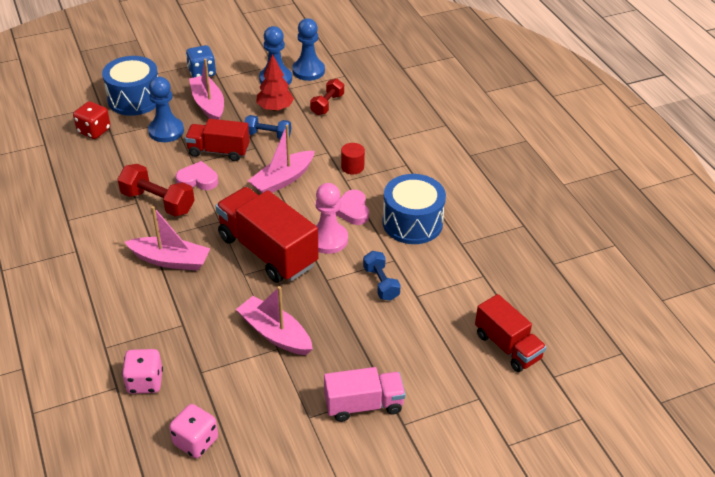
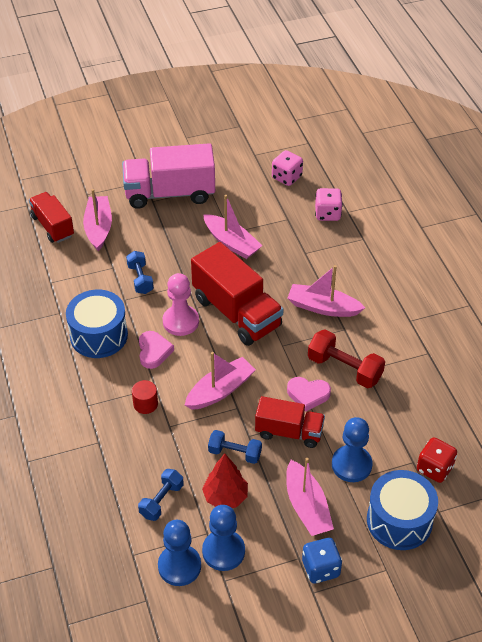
camera: 175 degrees left, 5 degrees up
(327, 104) = (161, 500): red dumbbell -> blue dumbbell
(363, 405) = (170, 193): pink truck -> pink truck, size x1.64
(448, 346) = (98, 228): none -> pink boat

